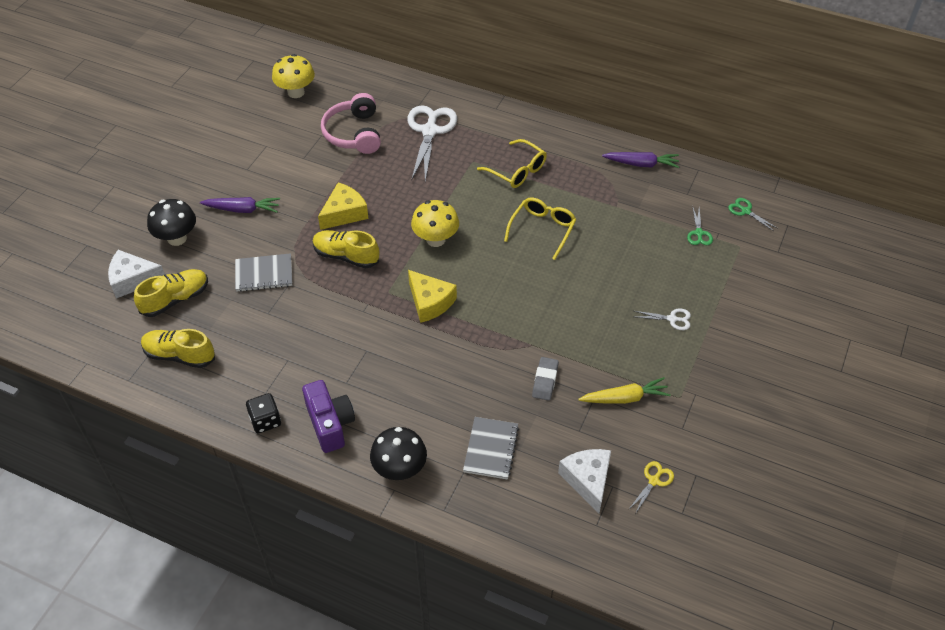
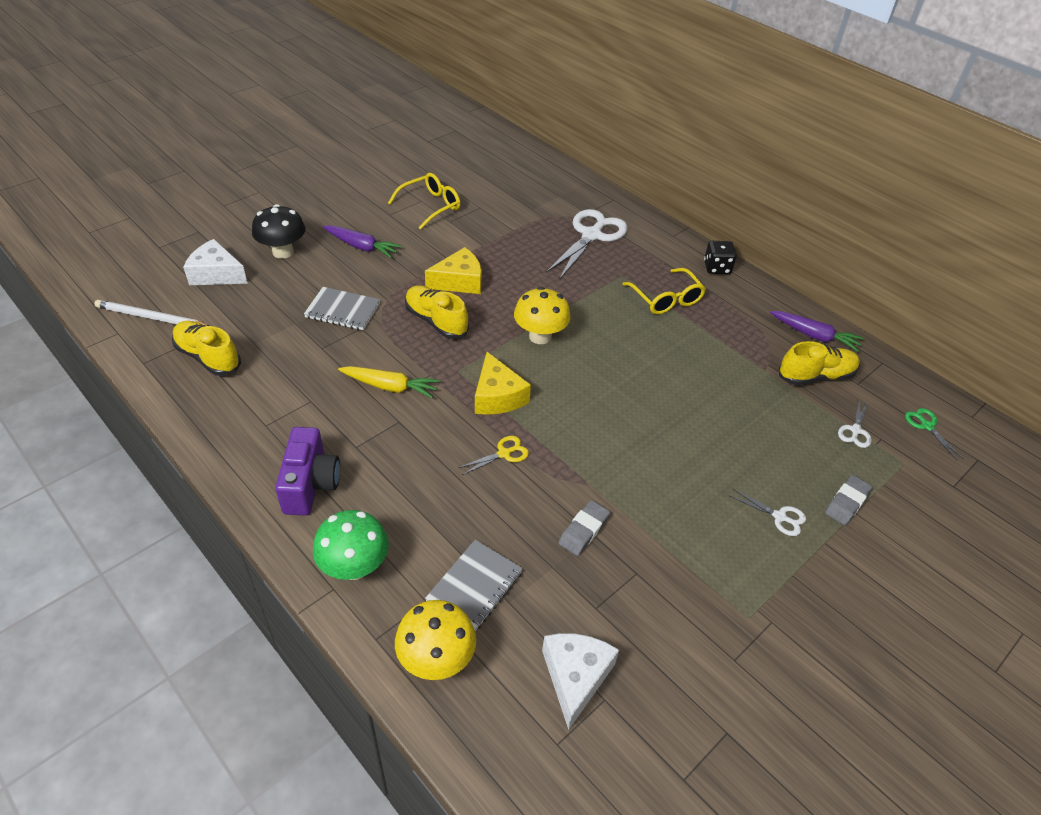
camera: 20 degrees right, 5 degrees down
(105, 339) = (151, 317): none -> white pencil
(175, 299) = (242, 305): yellow shoe -> yellow shoe (815, 376)
(265, 421) = (246, 454): black dice -> black dice (717, 268)
(296, 92) = (478, 166): yellow mushroom -> yellow mushroom (436, 659)
(354, 133) = (513, 215): pink headphones -> none
(400, 469) = (354, 567): black mushroom -> green mushroom
(542, 229) = (665, 365): yellow glasses -> yellow glasses (430, 206)
(625, 398) = (674, 590): yellow carrot -> yellow carrot (390, 387)
(654, 481) = (664, 716): yellow scissors -> yellow scissors (504, 453)
(699, 233) = (855, 430): green scissors -> white scissors
(712, 291) = (846, 502): none -> grey eraser

